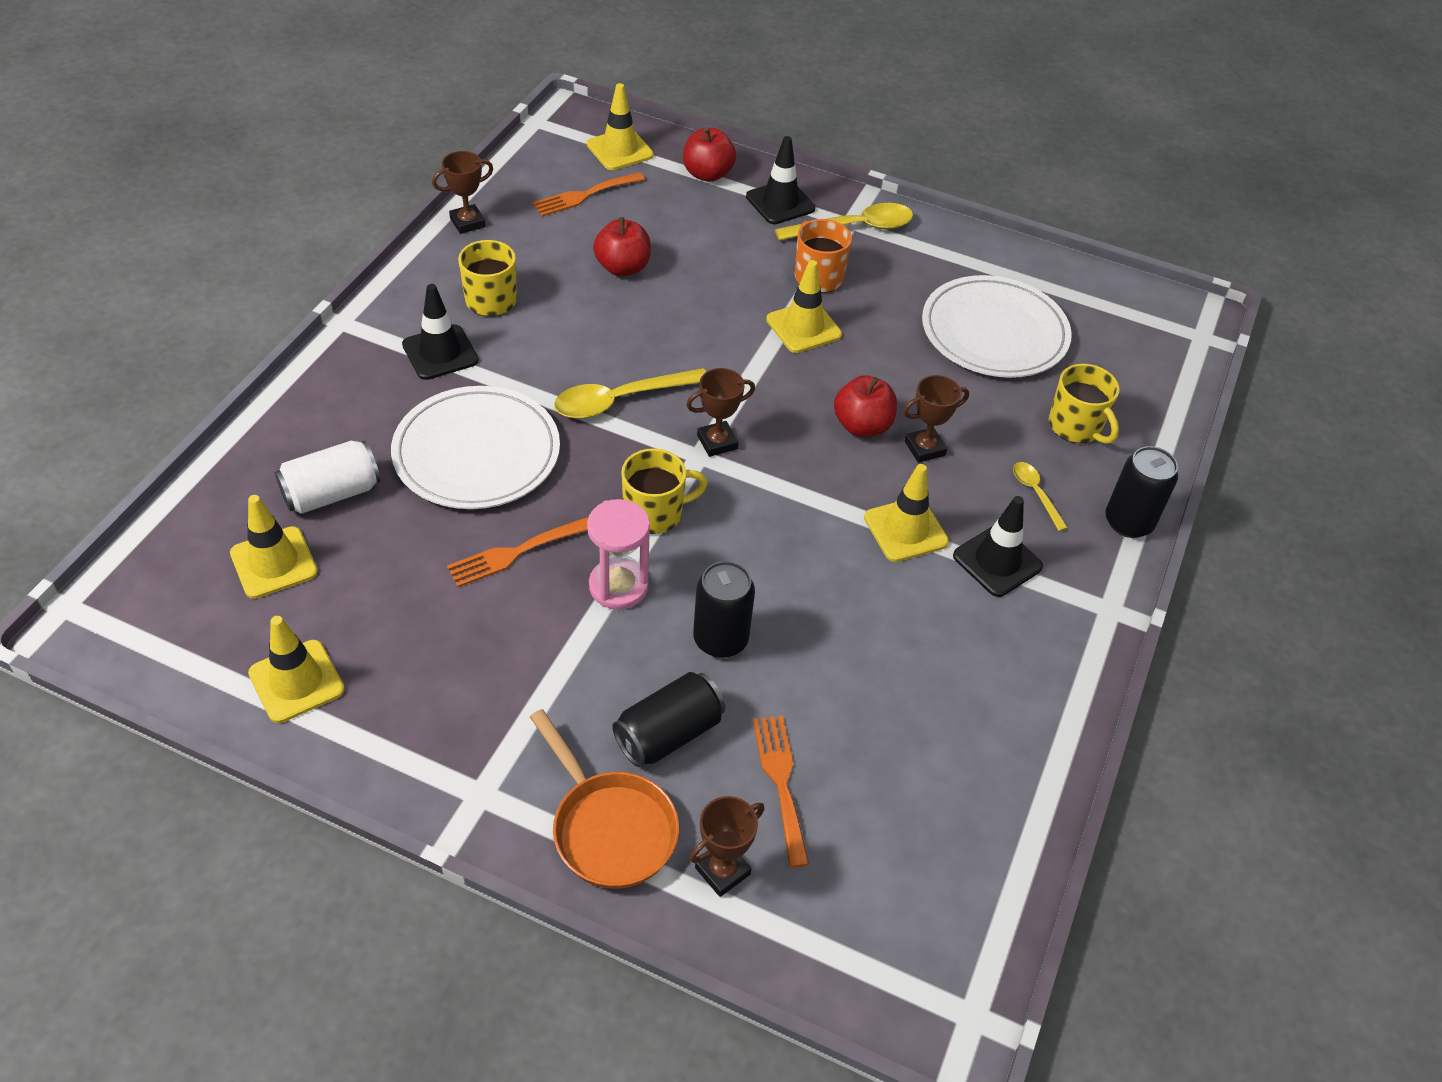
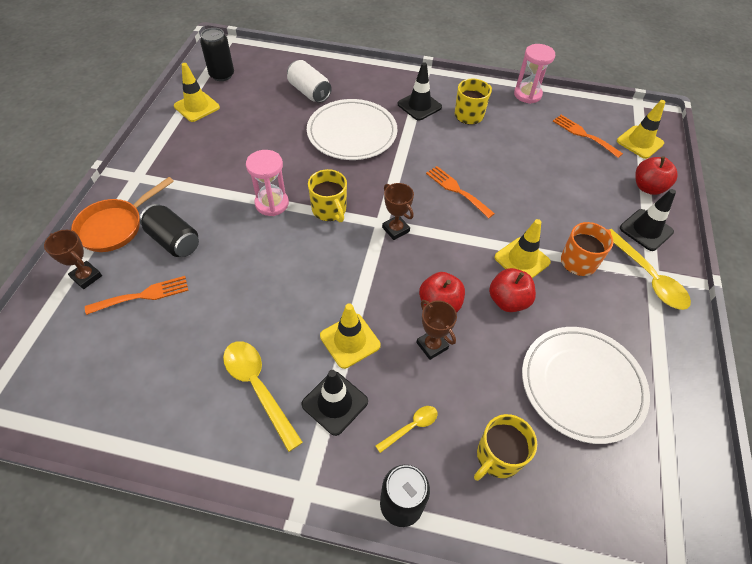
camera: 80 degrees right, 5 degrees up
(274, 563) = (263, 85): yellow traffic cone -> none
(467, 222) = (527, 94): brown trophy -> pink hourglass
(514, 553) = (286, 160): orange fork -> orange fork (457, 190)
(620, 400) = (413, 180): yellow spoon -> yellow spoon (258, 387)
(623, 267) = (528, 162): red apple -> red apple (508, 301)
(720, 639) = (241, 253): black can -> black can (222, 75)

